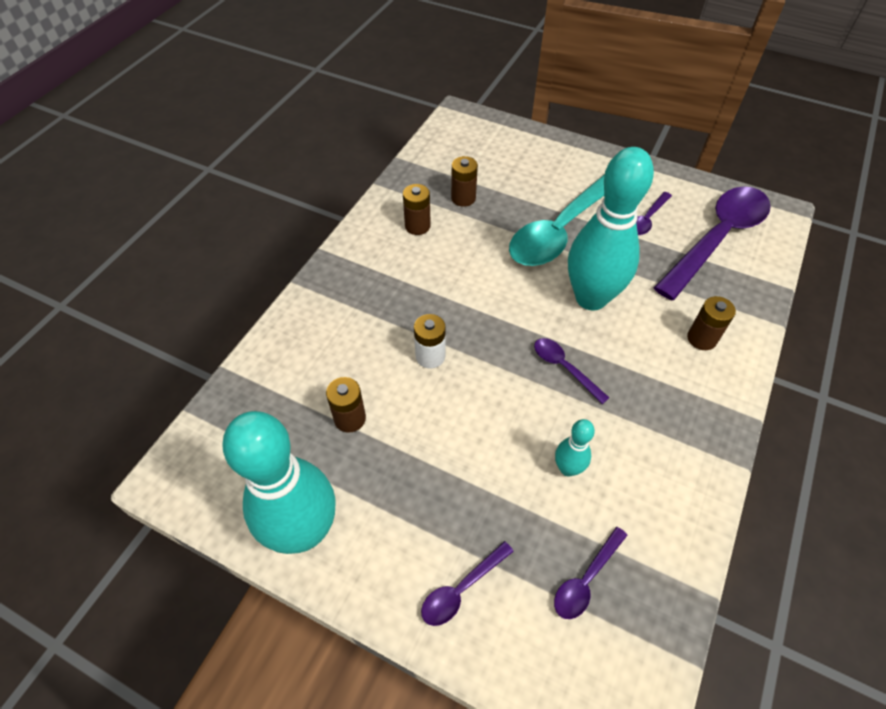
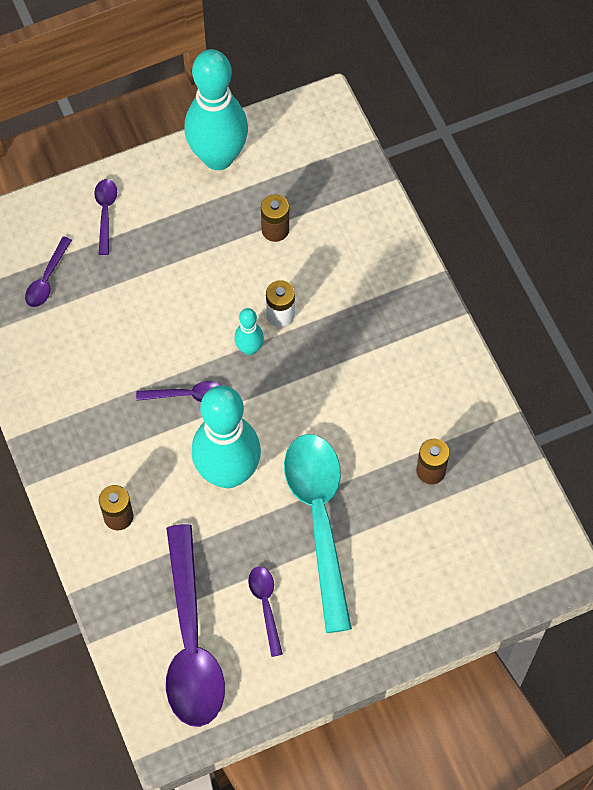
camera: 130 degrees right, 10 degrees up
(417, 226) = (427, 406): brown battery -> none
(567, 468) = (116, 329): turquoise bowling pin -> turquoise bowling pin (249, 348)
(585, 580) = (47, 279): purple spoon -> purple spoon turned 150 degrees counterclockwise

